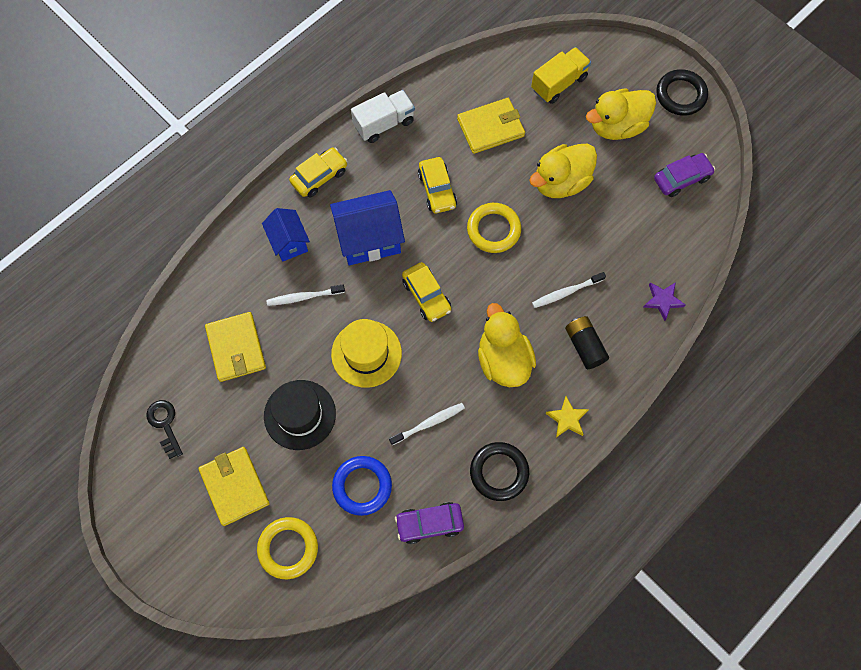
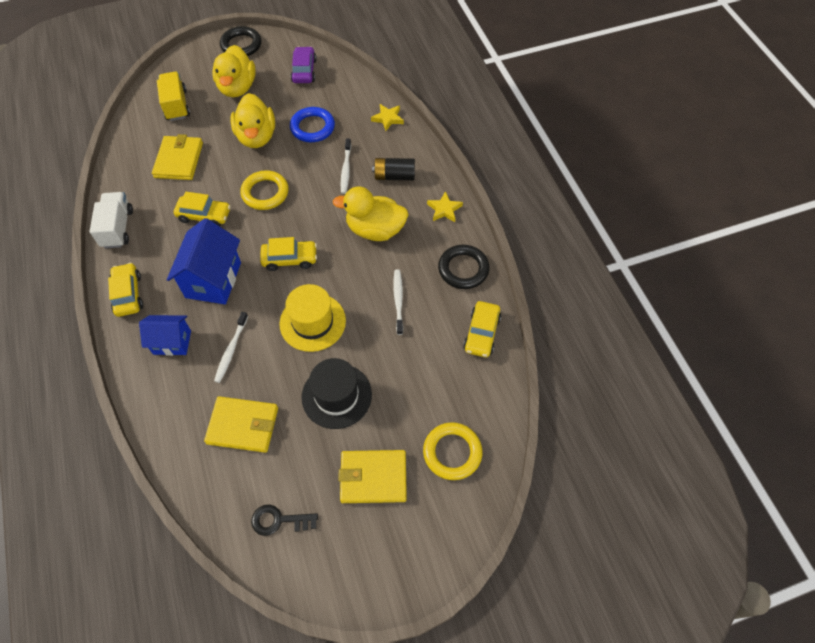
camera: 65 degrees left, 10 degrees down
(362, 486) = (426, 371): blue ring -> blue ring (312, 127)
(429, 524) = (481, 333): purple car -> yellow car
(662, 301) = (388, 118): purple star -> yellow star

